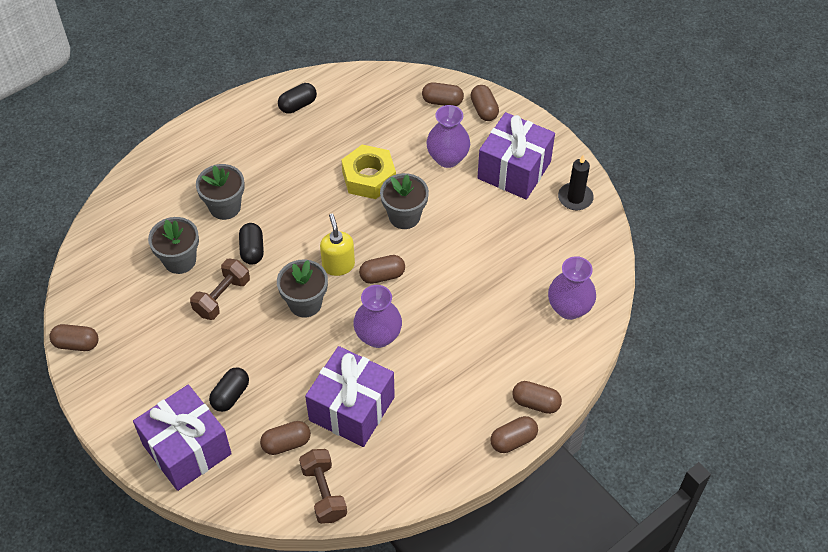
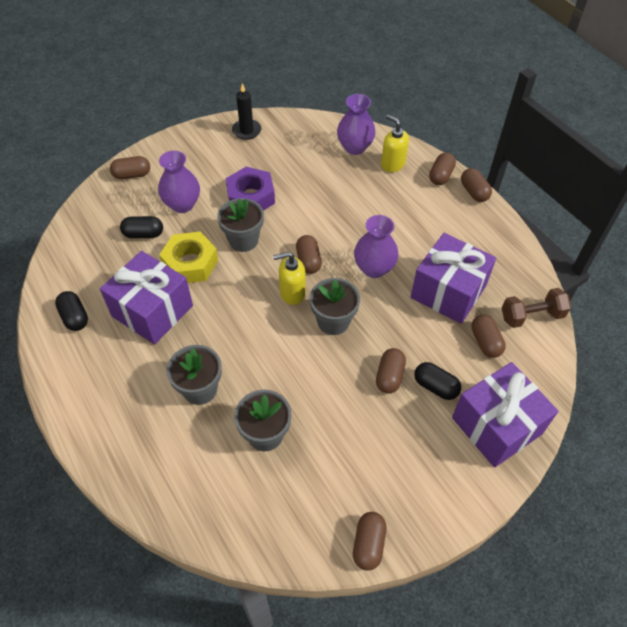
camera: 85 degrees left, 0 degrees up
(222, 297) = (318, 393): brown dumbbell -> none
(252, 250) = (262, 364): black capsule -> black capsule (143, 234)
(442, 101) = (111, 202): brown capsule -> brown capsule (389, 376)
(468, 215) = (251, 197): none -> purple nut
(514, 170) = (208, 163): purple gift -> purple gift (152, 311)
(547, 350) = (392, 164): none -> yellow soap dispenser

